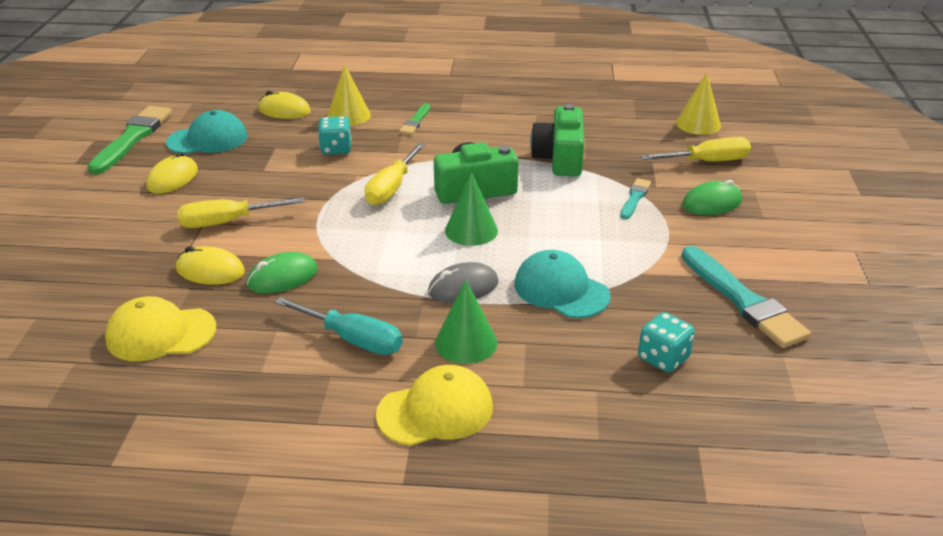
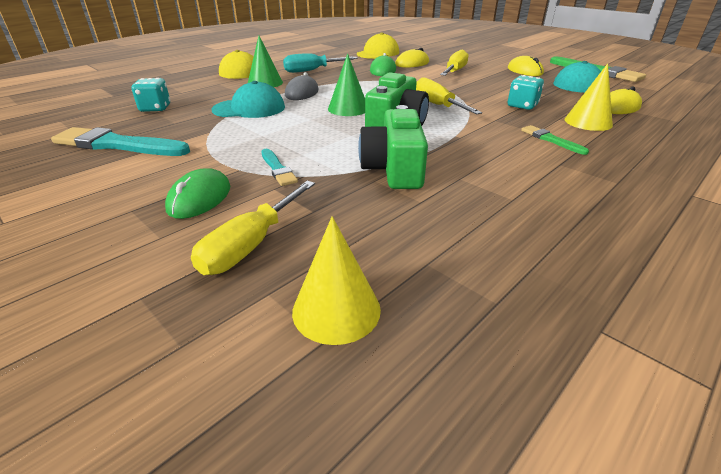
camera: 130 degrees right, 0 degrees up
(560, 158) = (394, 169): green camera -> green camera turned 135 degrees counterclockwise

